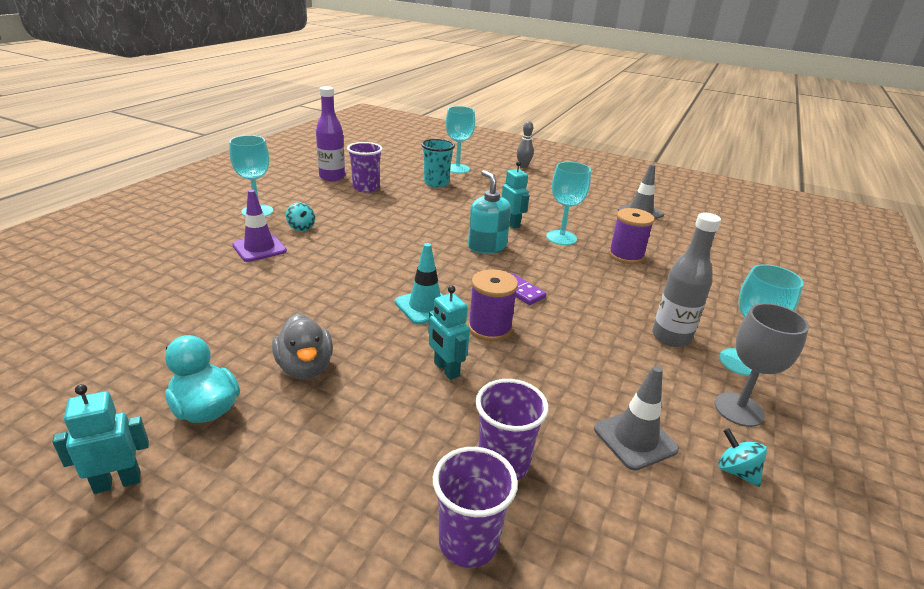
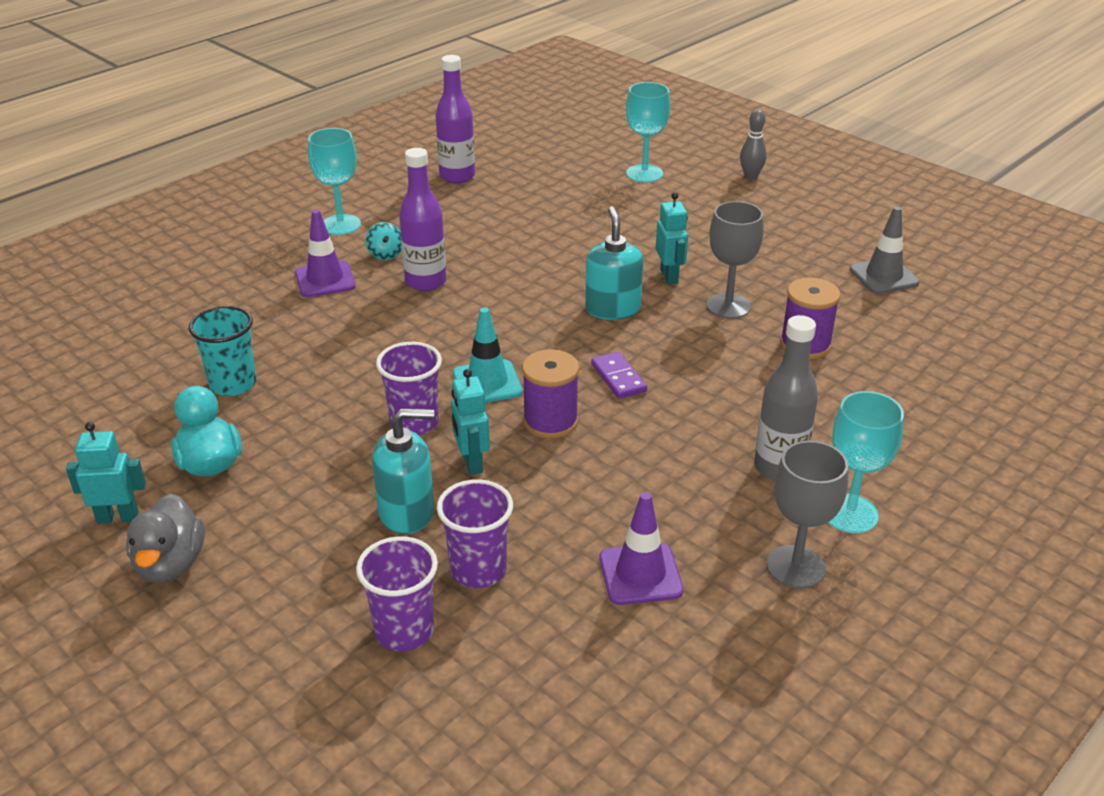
camera: 20 degrees right, 5 degrees up
(305, 367) = (321, 436): grey duck -> grey duck (170, 565)
(341, 242) = (425, 282): none -> purple bottle
(366, 188) = (495, 198): purple cup -> purple cup (414, 423)
(413, 422) = (407, 512): none -> turquoise soap dispenser
(436, 183) = (599, 198): turquoise cup -> turquoise cup (233, 384)
(561, 238) = (728, 306): turquoise goblet -> grey goblet
(635, 439) = (640, 574): grey traffic cone -> purple traffic cone
(736, 471) = (734, 628): turquoise spinning top -> none

